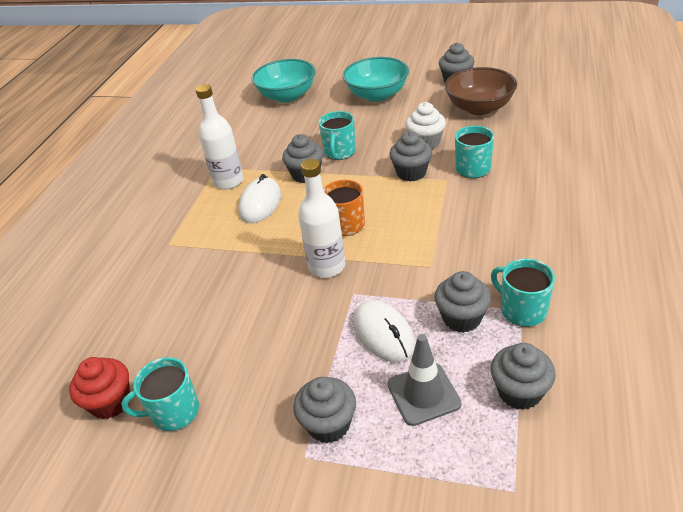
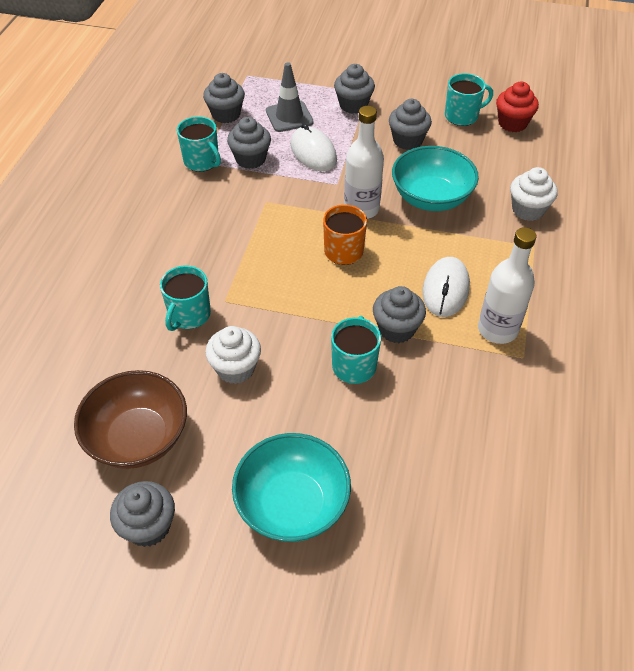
camera: 175 degrees right, 10 degrees up
(155, 279) = (528, 210): none -> white cupcake
(287, 96) = (456, 531): turquoise bowl -> turquoise bowl (431, 198)
(411, 173) = (264, 316): grey cupcake -> grey cupcake (407, 140)

